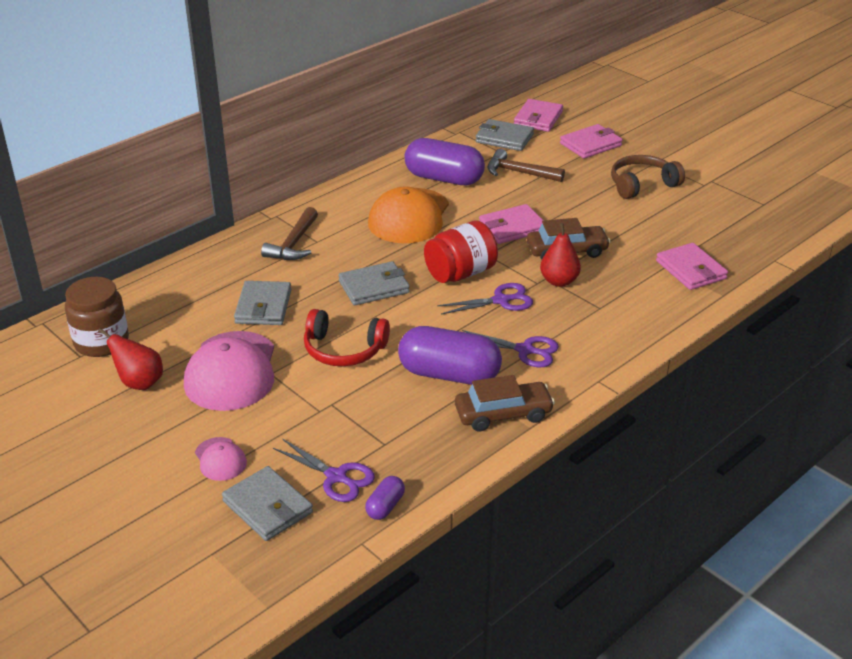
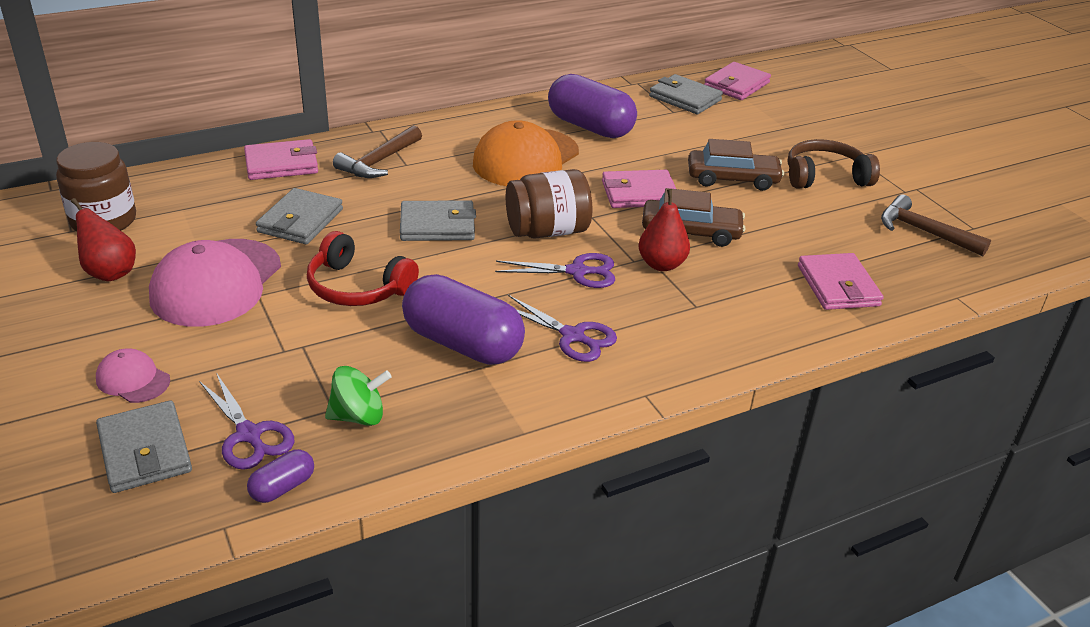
camera: 15 degrees right, 0 degrees up
(220, 459) = (133, 380): pink cap -> pink cap turned 135 degrees clockwise
(407, 444) = (358, 416): none -> green spinning top
(460, 273) = (547, 231): red jar -> brown jar
(503, 414) = (500, 407): brown car -> brown car (732, 179)
(519, 172) = (681, 136): brown hammer -> brown hammer (923, 231)
(590, 144) = (784, 122): pink wallet -> pink wallet (281, 164)

